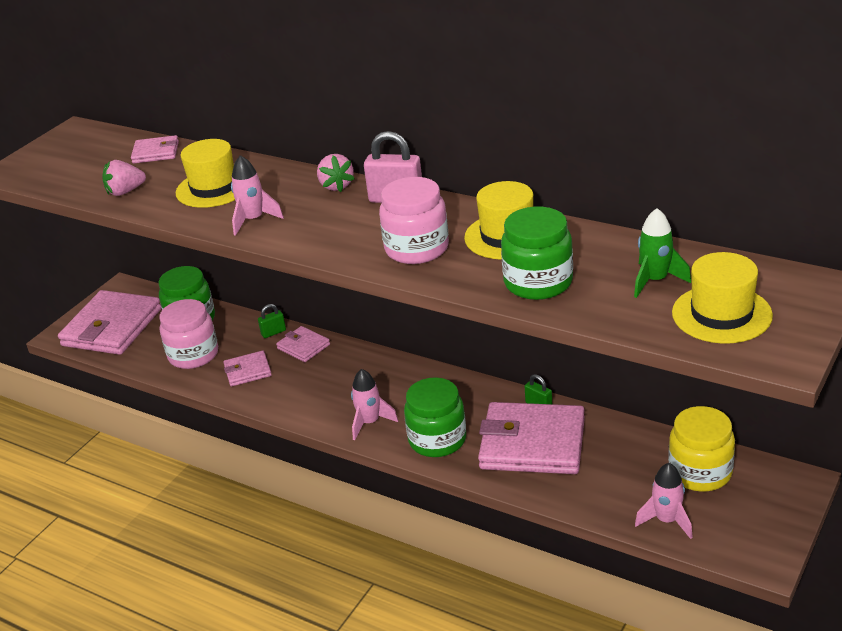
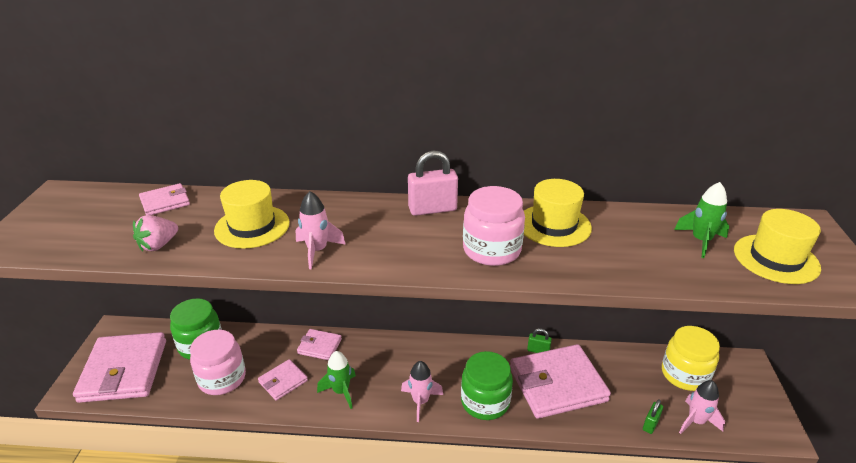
camera: 30 degrees left, 0 degrees up
(273, 332) = (285, 340): green padlock -> green padlock (650, 424)
(297, 394) = (341, 391): none -> green rocket
(336, 186) = (369, 206): pink strawberry -> none
(538, 282) = (619, 260): green jar -> none

